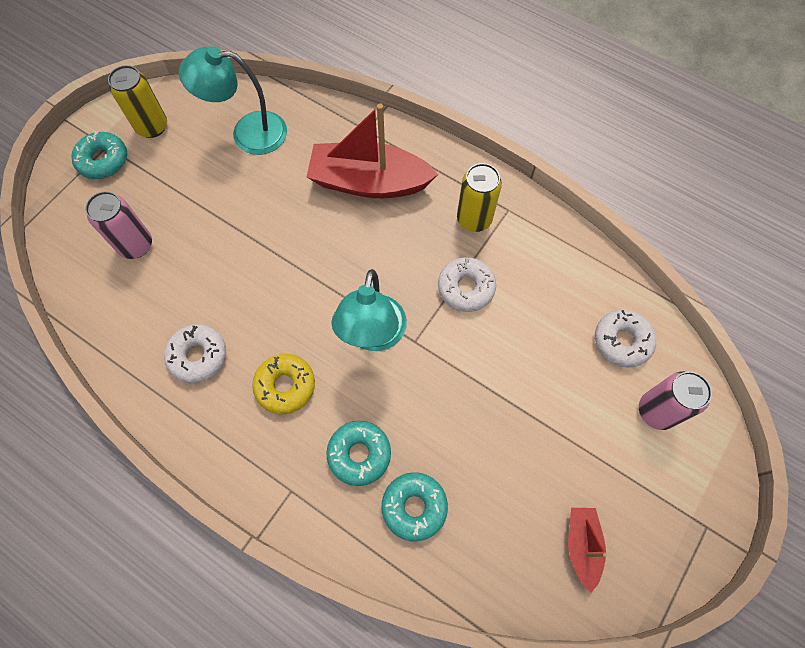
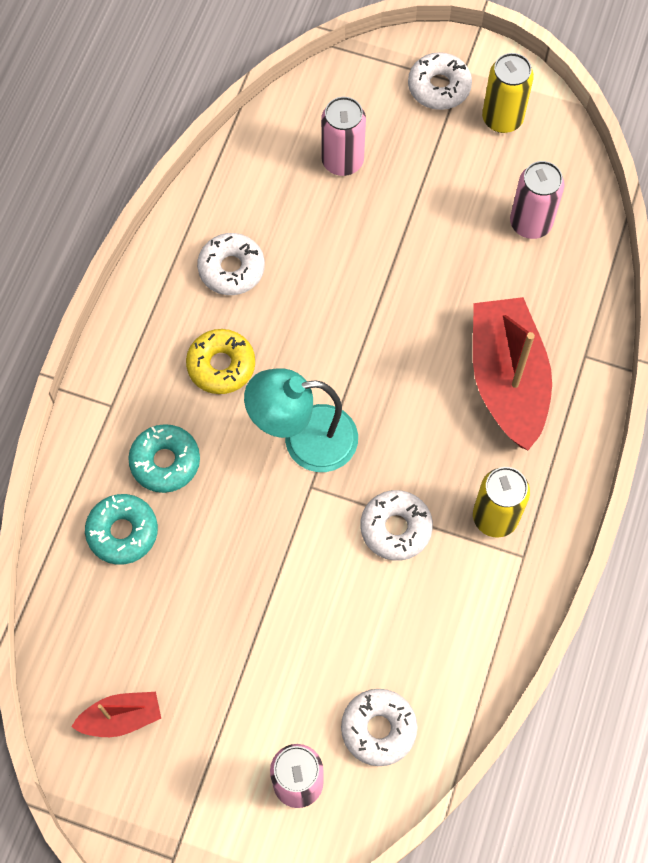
camera: 75 degrees right, 0 degrees up
(103, 160) = (439, 87): turquoise donut -> white donut
(248, 133) = (530, 223): turquoise lamp -> pink can

